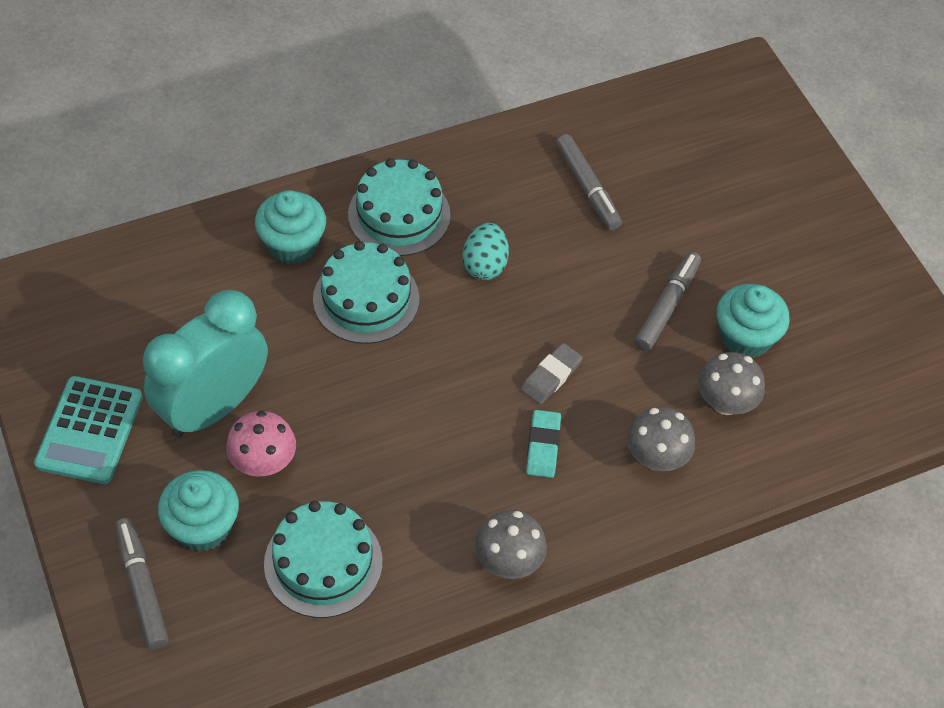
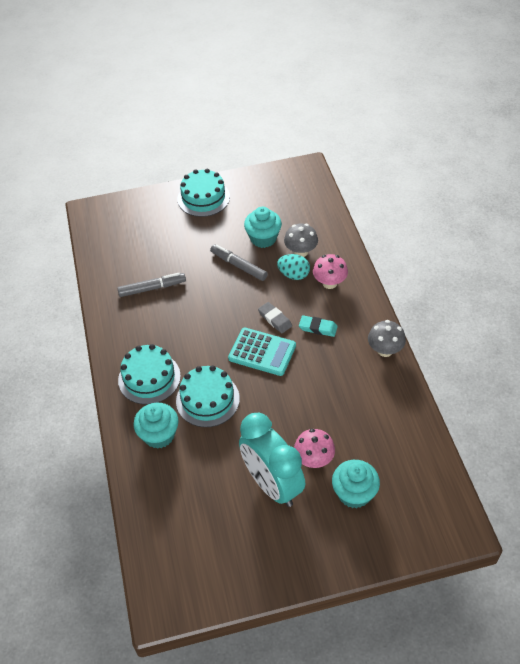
camera: 75 degrees left, 5 degrees down
(90, 431) = (280, 556): turquoise calculator -> turquoise calculator (262, 352)
(141, 587) = (392, 528): grey marker -> none
(323, 562) = (381, 434): turquoise cake -> turquoise cake (203, 198)
(485, 265) = (195, 340): turquoise egg -> turquoise egg (293, 275)
(656, 457) = (329, 283): grey mushroom -> pink mushroom

